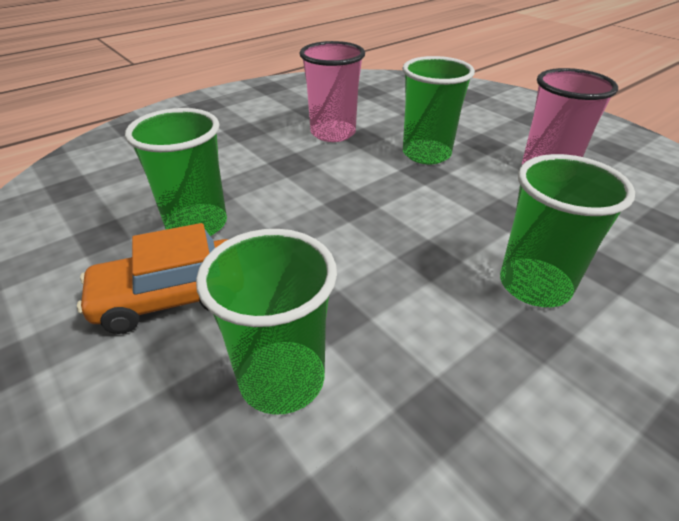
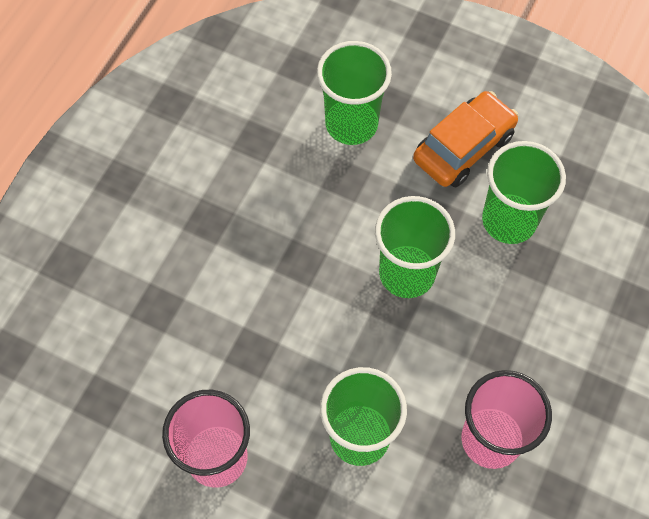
camera: 155 degrees right, 25 degrees up
(534, 285) = (213, 264): green cup -> green cup (407, 273)

